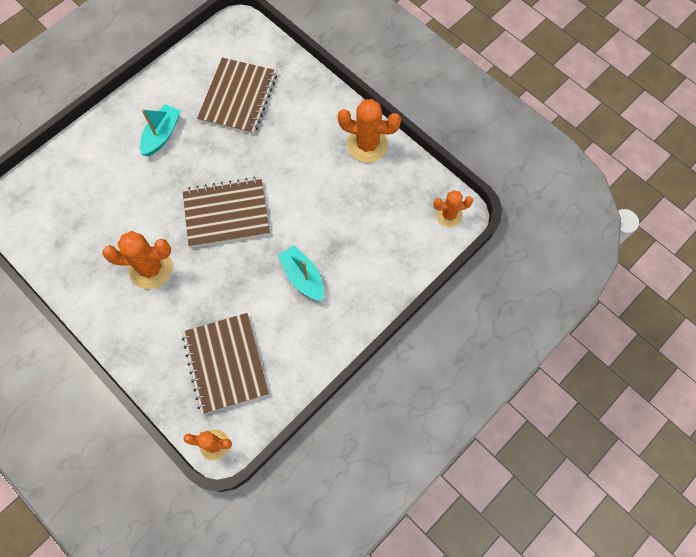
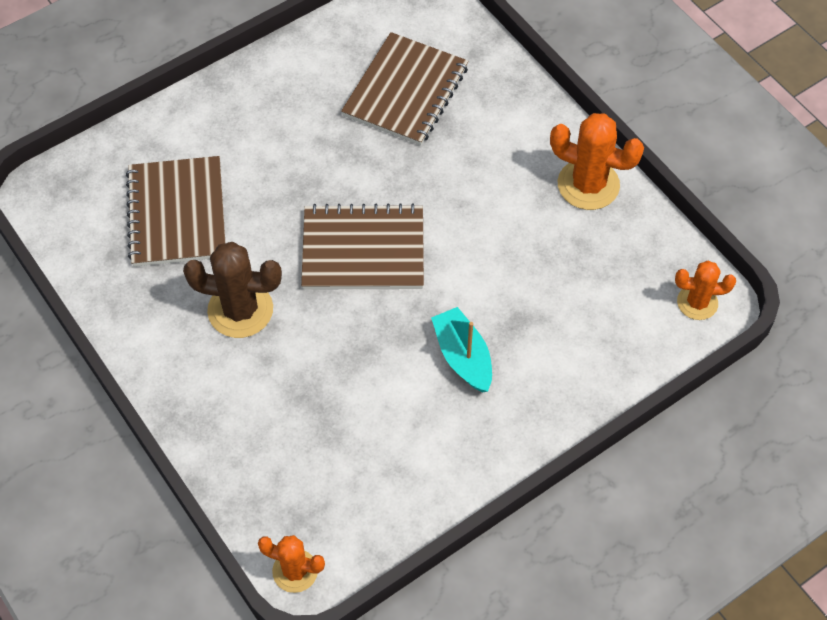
camera: 10 degrees right, 10 degrees down
(151, 268) = (240, 310): orange cactus -> brown cactus
(162, 135) = (285, 127): turquoise boat -> none
(225, 363) = (329, 460): brown notebook -> brown notebook (177, 213)

